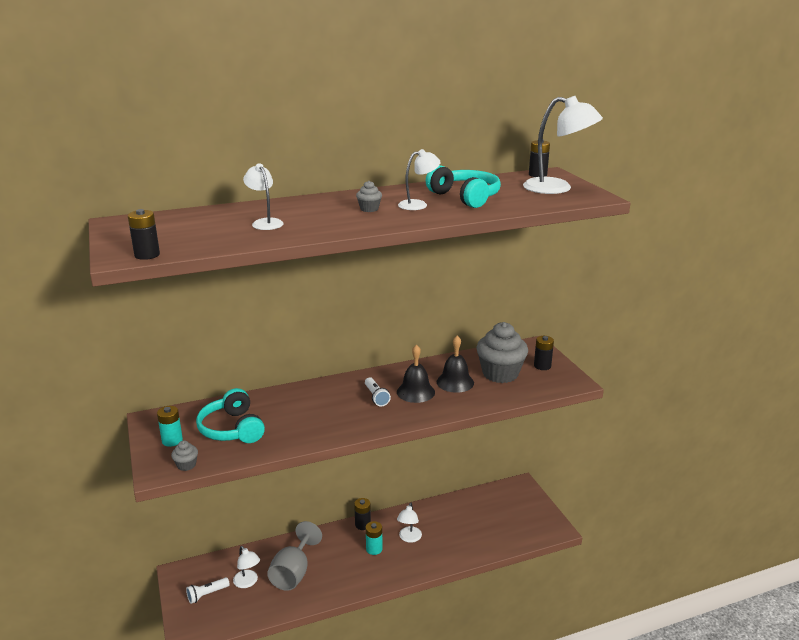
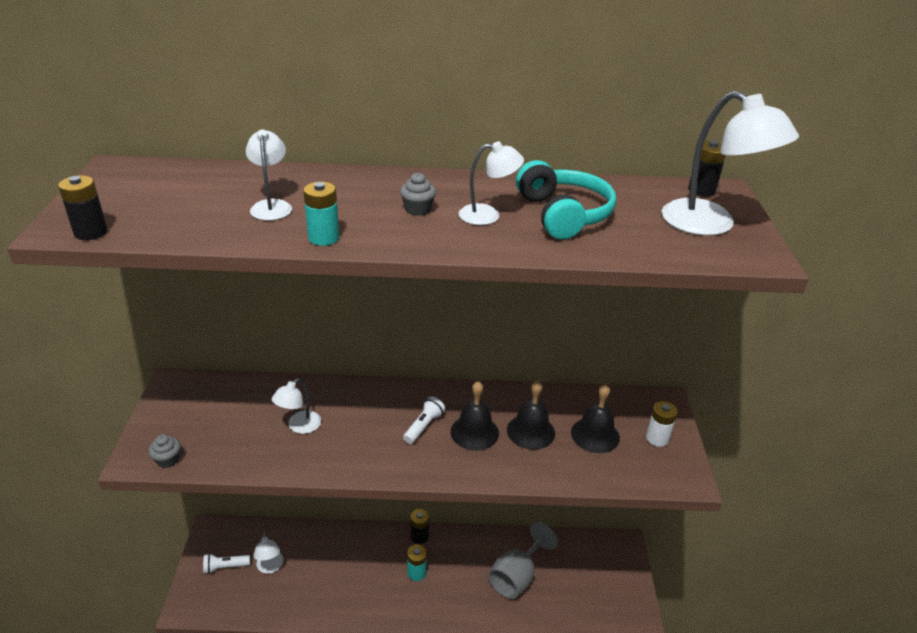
camera: 20 degrees right, 10 degrees up
(172, 440) = (175, 420): turquoise battery -> turquoise battery (323, 238)
(232, 429) = (243, 423): turquoise headphones -> none
(293, 573) = (320, 572): grey goblet -> grey goblet (516, 577)
(376, 397) = (424, 426): white flashlight -> white flashlight turned 150 degrees counterclockwise
(409, 538) = (461, 572): white lamp -> white lamp (299, 426)
(500, 374) = (595, 435): grey cupcake -> black bell
(542, 366) = (657, 438): black battery -> white battery

